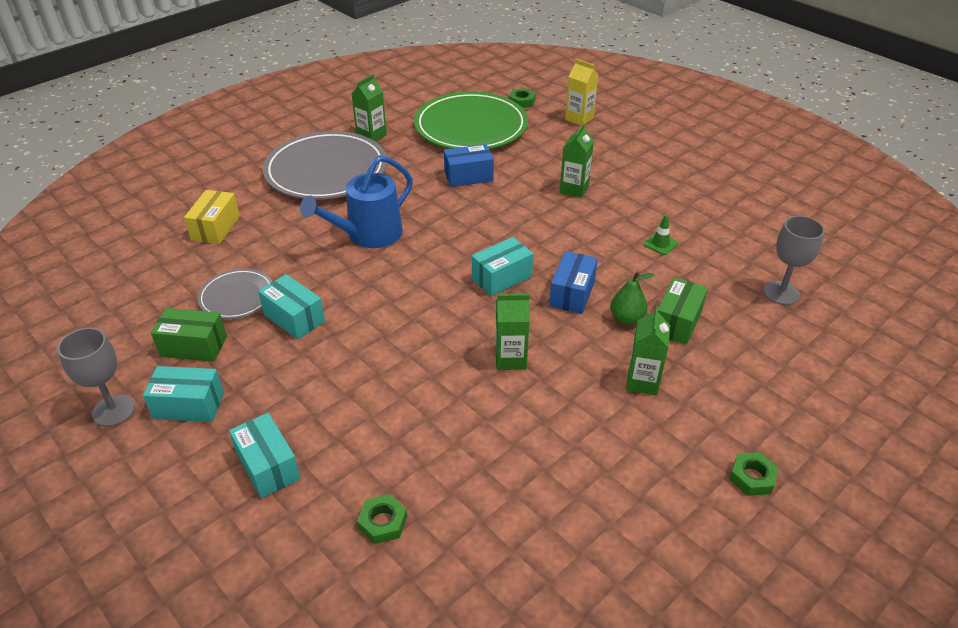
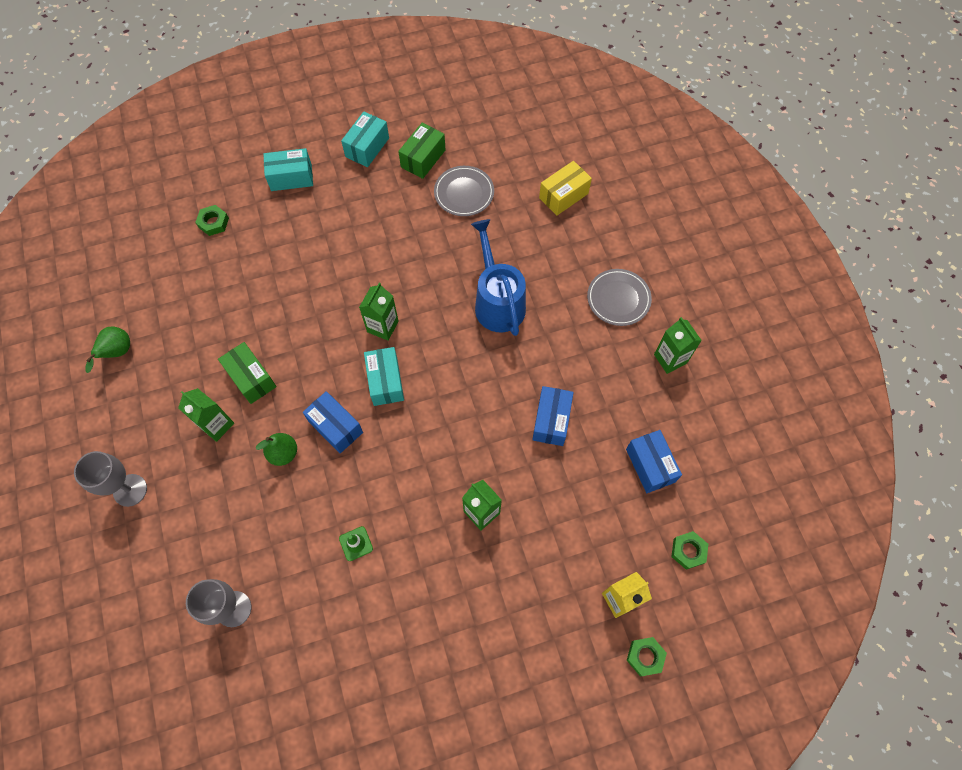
camera: 115 degrees right, 25 degrees up
(113, 410) = (386, 110): grey goblet -> grey goblet (130, 490)
(216, 228) = (563, 196): yellow box -> yellow box turned 75 degrees counterclockwise
(294, 318) = (419, 222): turquoise box -> none
(326, 171) = (618, 299): grey plate -> grey plate, size x0.51
(471, 127) = (650, 465): green plate -> blue box
(510, 359) = (293, 346): green carton -> green carton (382, 326)
(637, 528) = (117, 353): none -> green pear
(677, 322) = (256, 491): green box -> green box (251, 378)
(752, 477) = (99, 445): green nut -> green nut (645, 656)

